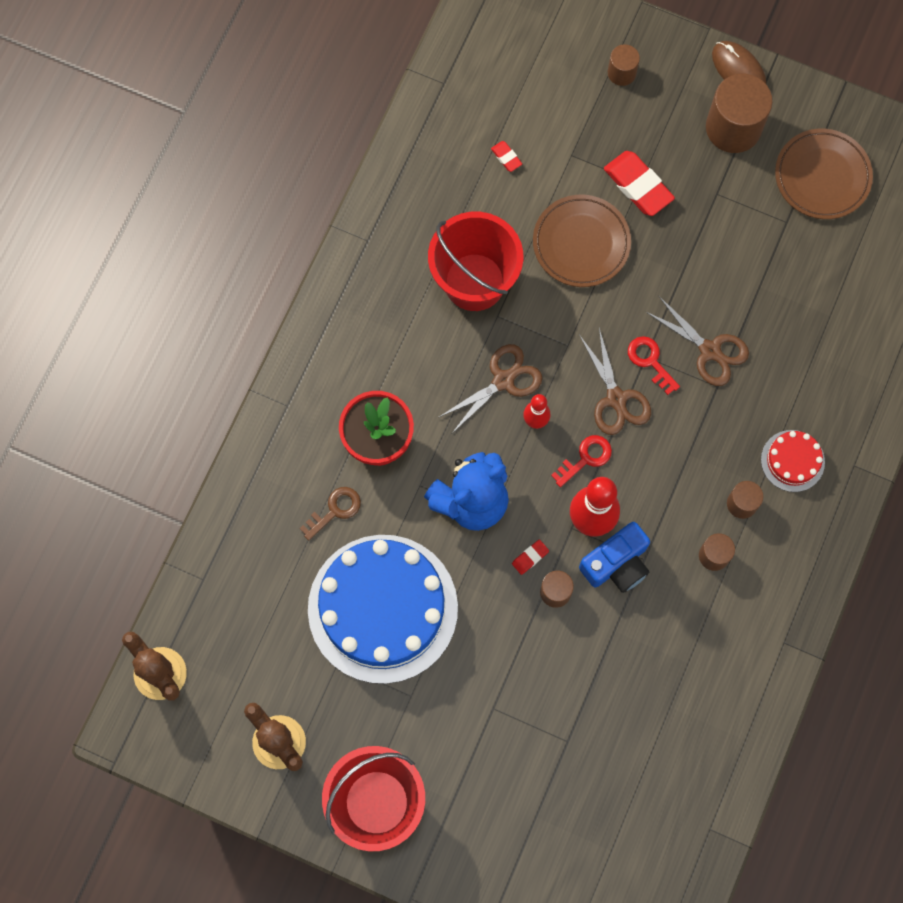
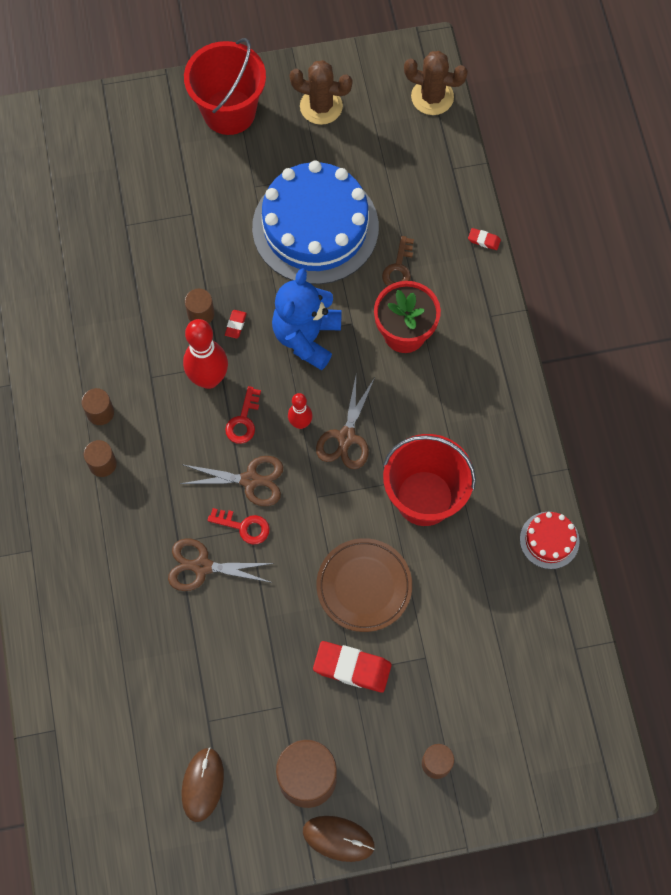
camera: 145 degrees right, 5 degrees down
(506, 157) = (476, 618): red eraser -> red eraser (484, 240)
(616, 399) = (250, 480): brown scissors -> brown scissors turned 150 degrees clockwise
(616, 564) = (169, 361): blue camera -> none
(792, 461) = (82, 522): red cake -> red cake (549, 540)
(822, 176) = (202, 784): brown plate -> brown mouse

